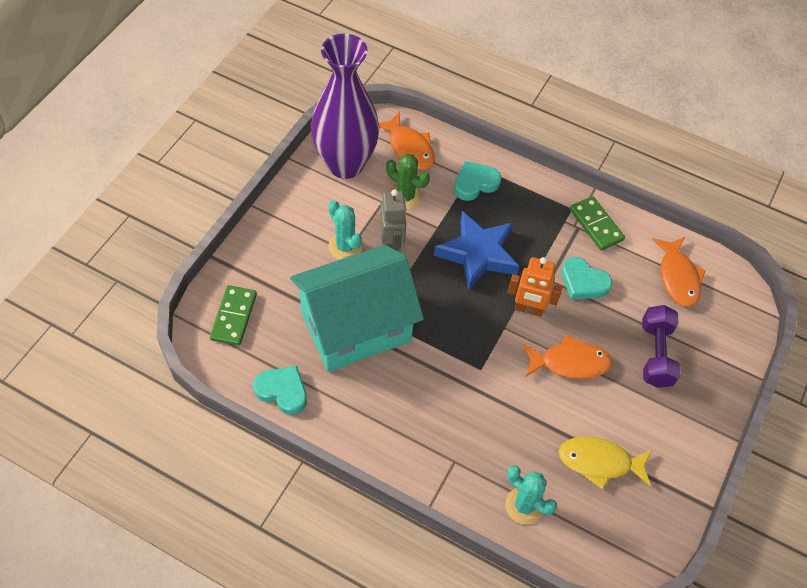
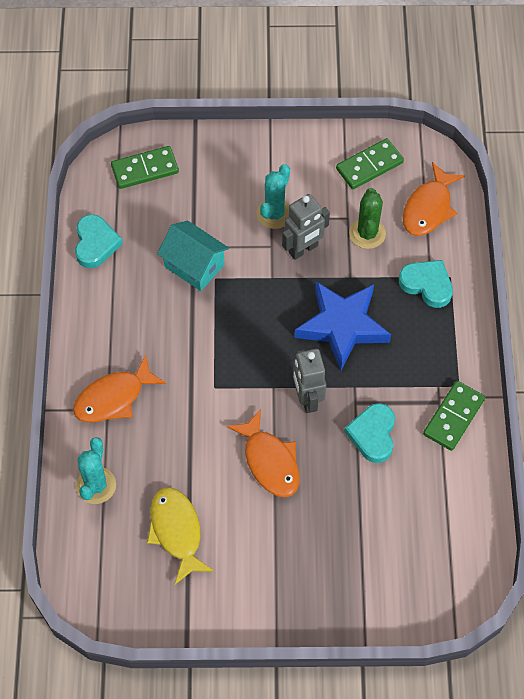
camera: 65 degrees right, 5 degrees up
(345, 164) = (369, 165): purple vase -> green domino
(356, 327) = (194, 266): turquoise house -> turquoise house, size x0.51
(528, 309) = (307, 398): orange robot -> grey robot
(656, 354) = (329, 536): purple dumbbell -> none
(678, 277) = (440, 522): orange fish -> orange fish (114, 398)

